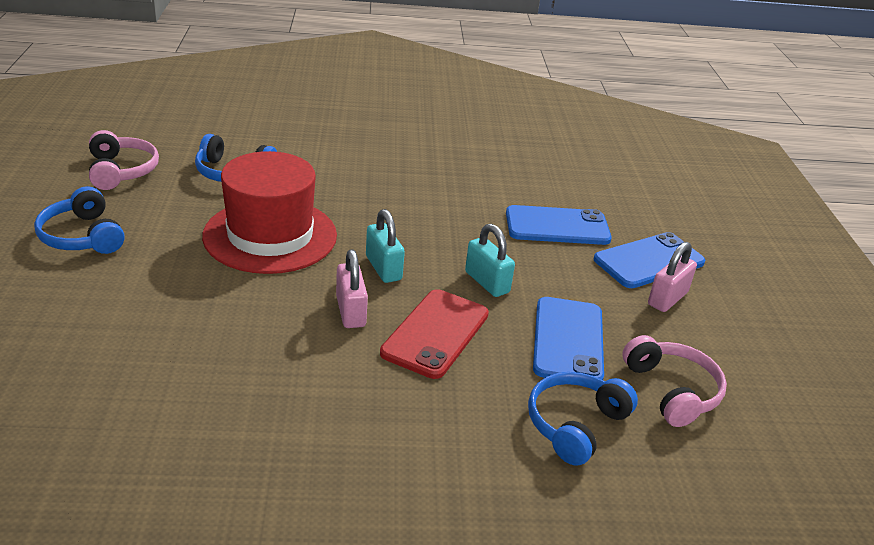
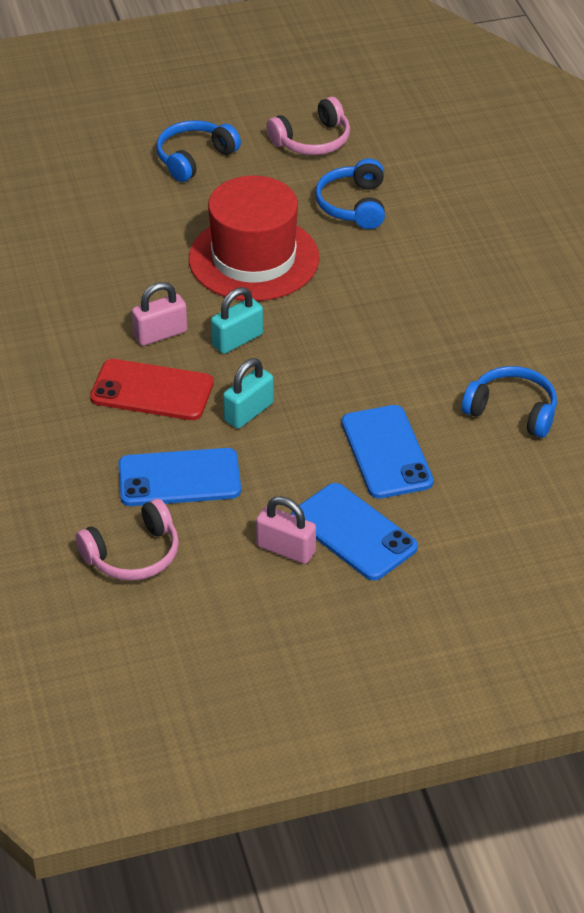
camera: 80 degrees right, 10 degrees up
(575, 425) = (64, 492): blue headphones -> blue headphones (512, 411)

